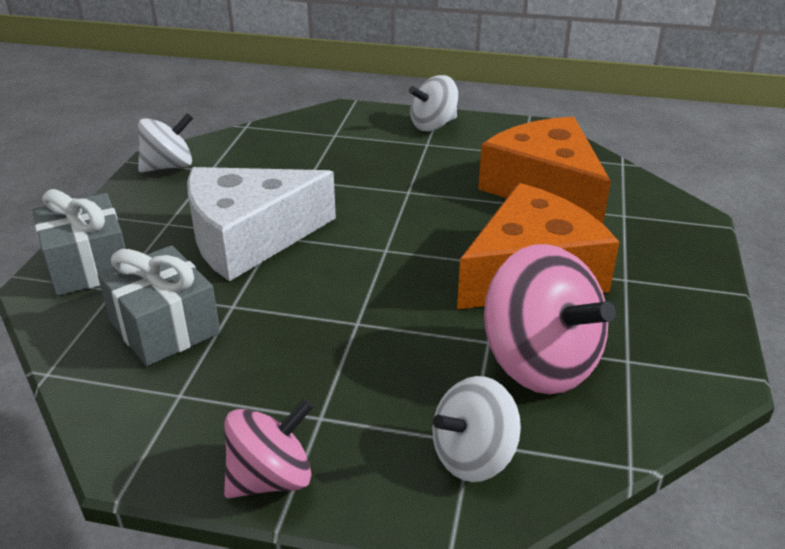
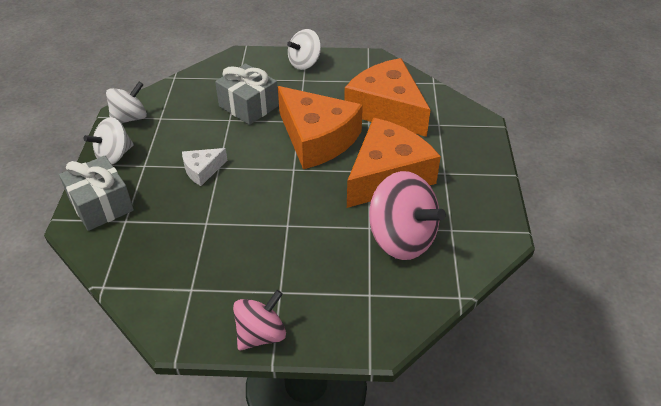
camera: 10 degrees left, 10 degrees up
(164, 327) = (167, 244): grey gift -> grey gift (249, 106)
(249, 237) = (202, 170): white cheese -> white cheese, size x0.46
(430, 215) = (317, 139): none -> orange cheese
(473, 456) = (373, 304): white spinning top -> white spinning top (114, 155)

